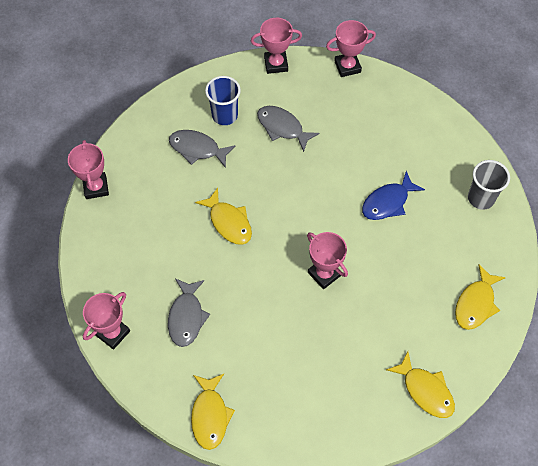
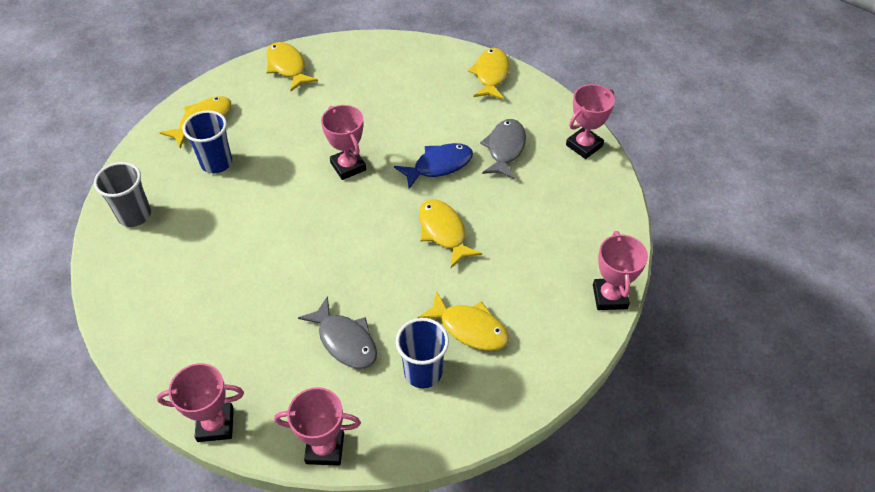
camera: 170 degrees left, 10 degrees down
(197, 149) = (469, 328): grey fish -> yellow fish
(388, 202) = (246, 226): blue fish -> blue fish (439, 166)
(440, 259) = (216, 163): none -> blue cup

